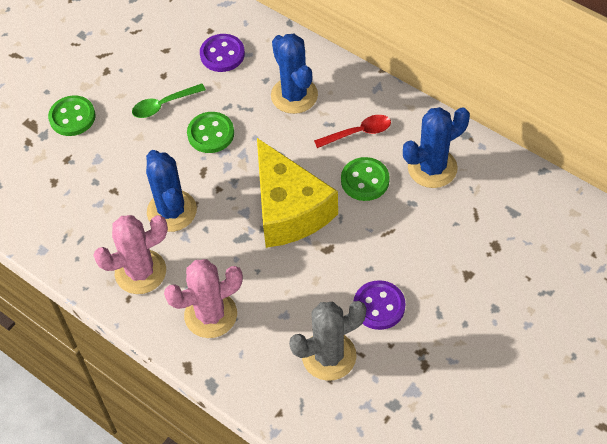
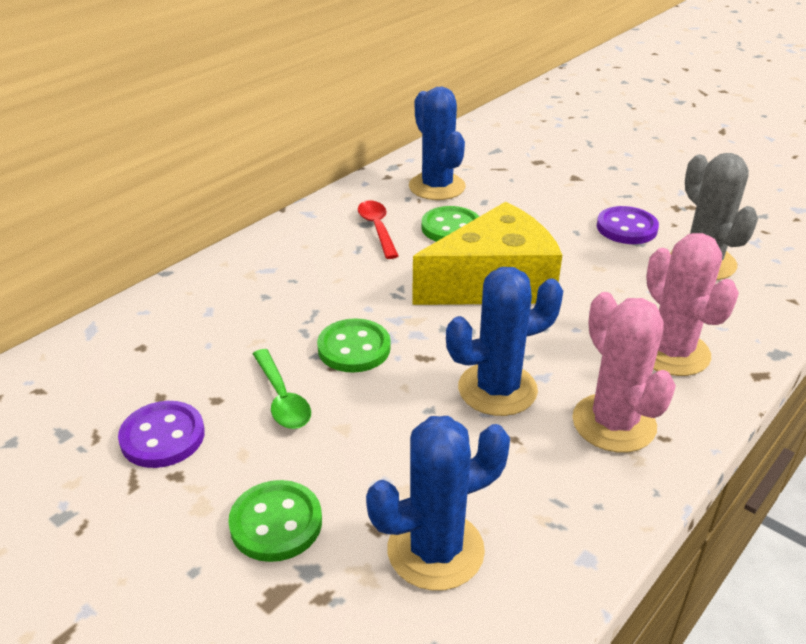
camera: 90 degrees left, 20 degrees down
(222, 54) = (198, 334): purple button -> purple button (162, 437)
(294, 95) = (302, 272): blue cactus -> blue cactus (435, 550)

